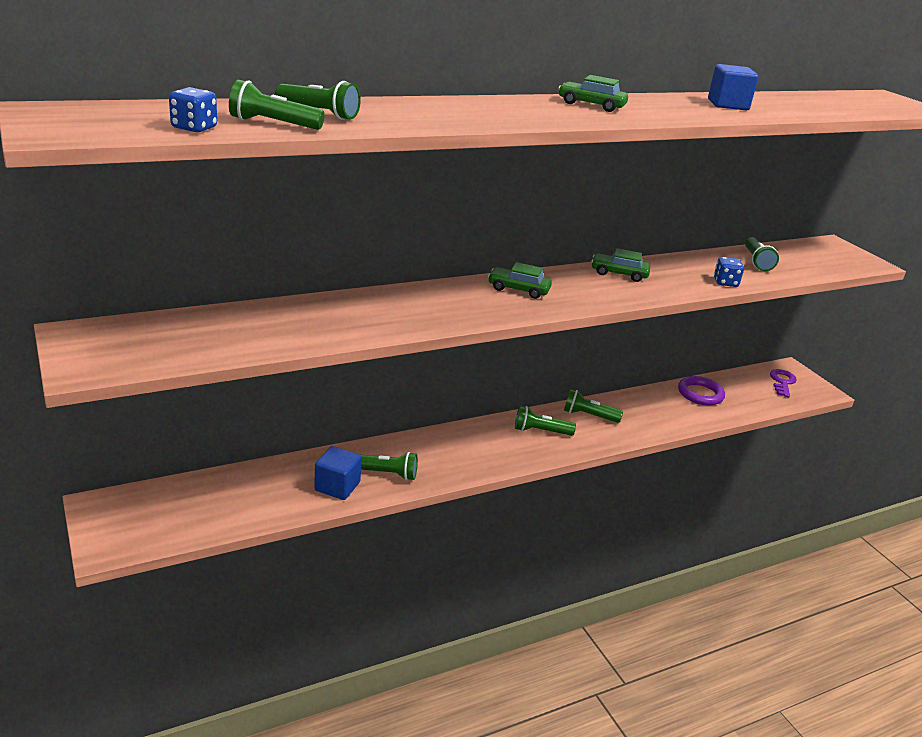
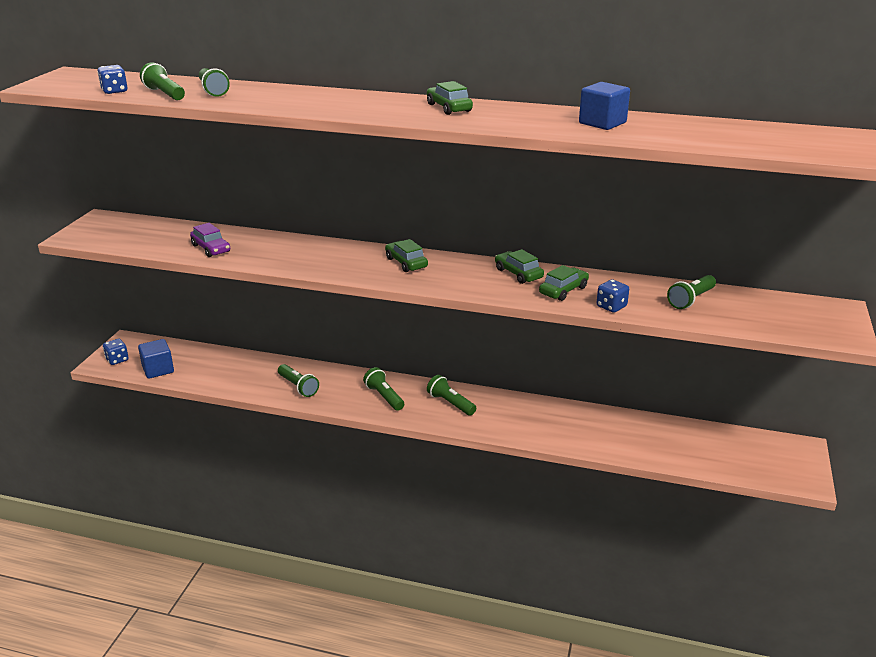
camera: 45 degrees right, 0 degrees up
(122, 533) = (117, 360): none -> blue dice
(300, 331) = (211, 248): none -> purple car
(337, 486) = (258, 382): blue cube -> blue cube (158, 369)
(588, 415) = (510, 408): green flashlight -> green flashlight (384, 397)
(674, 279) = (563, 290): none -> green car
(700, 394) = (650, 431): purple ring -> none
(782, 382) = (767, 455): purple key -> none

